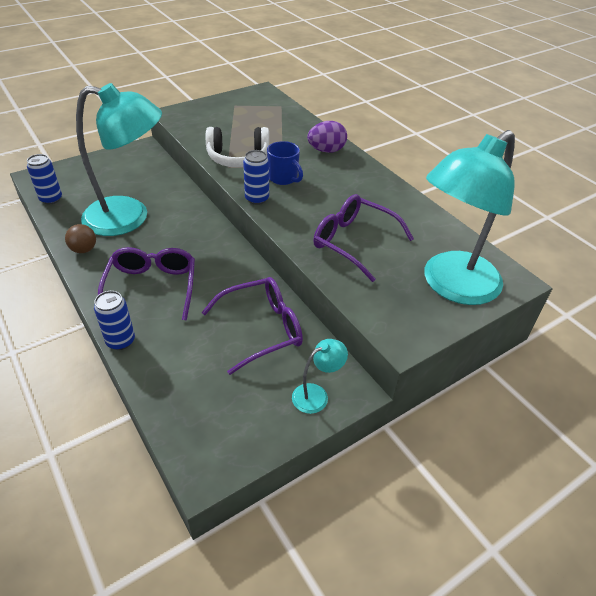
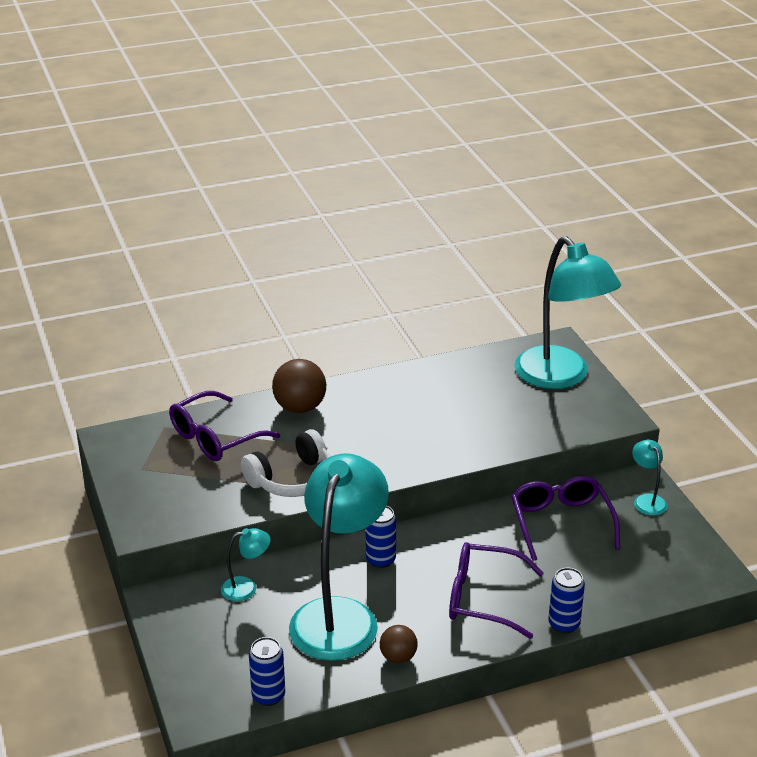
camera: 75 degrees left, 10 degrees down
(155, 177) = (246, 587): none -> turquoise lamp
(238, 158) = (292, 479): white headphones -> white headphones turned 45 degrees clockwise
(257, 199) = (389, 474): blue can -> blue can (380, 559)
(283, 178) = (352, 449): blue mug -> none
(326, 150) = (300, 407): purple egg -> brown ball
(354, 242) = (485, 419): purple glasses -> purple glasses (215, 437)

